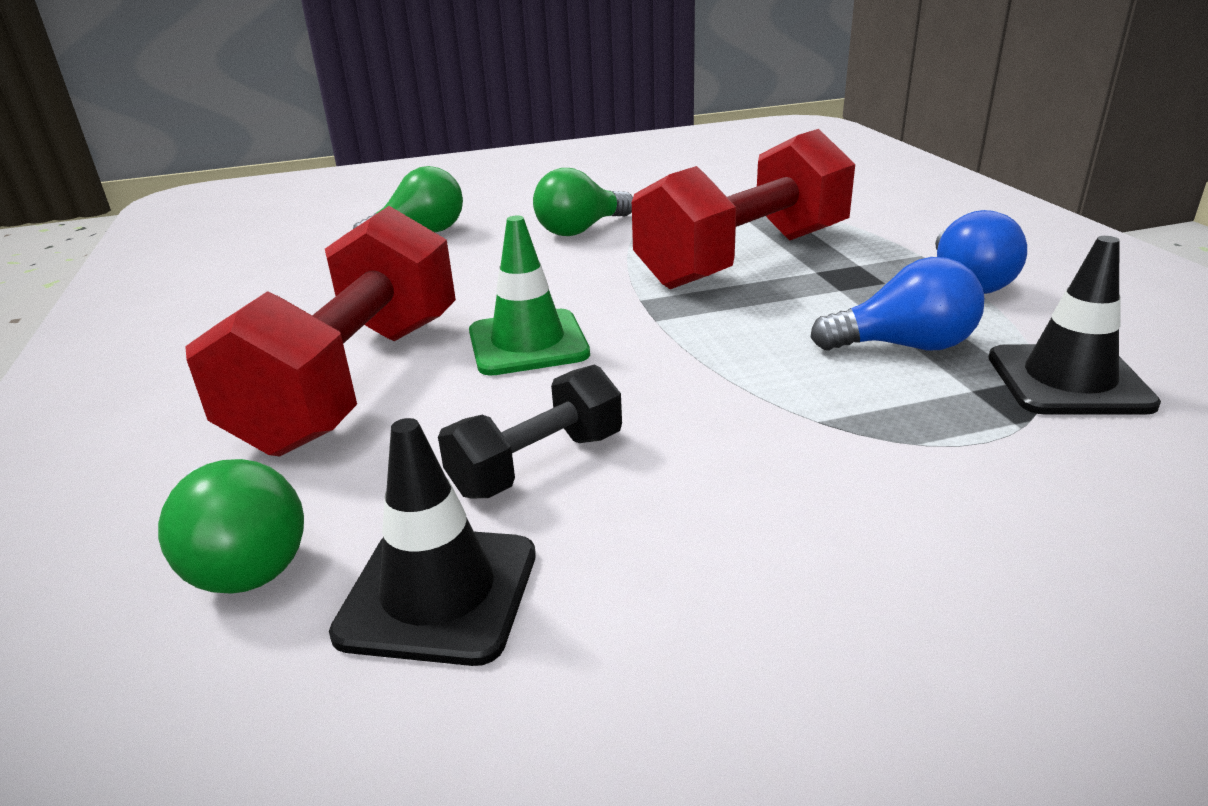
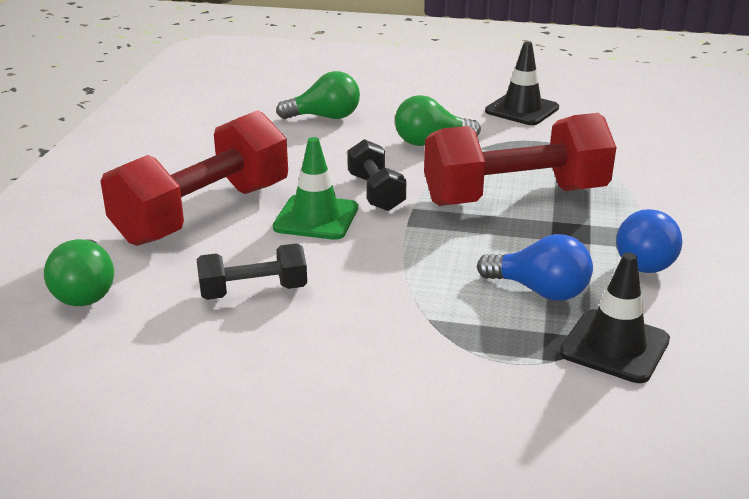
camera: 25 degrees right, 0 degrees up
(438, 593) = (154, 337): black traffic cone -> black traffic cone (522, 110)
(575, 295) = (376, 192): none -> black dumbbell

